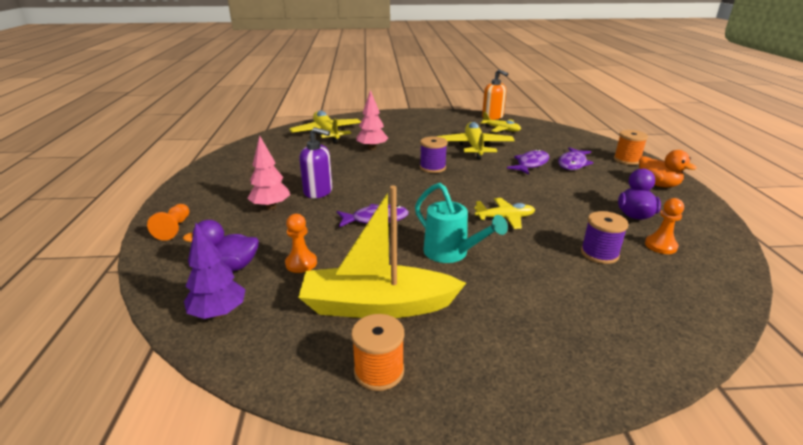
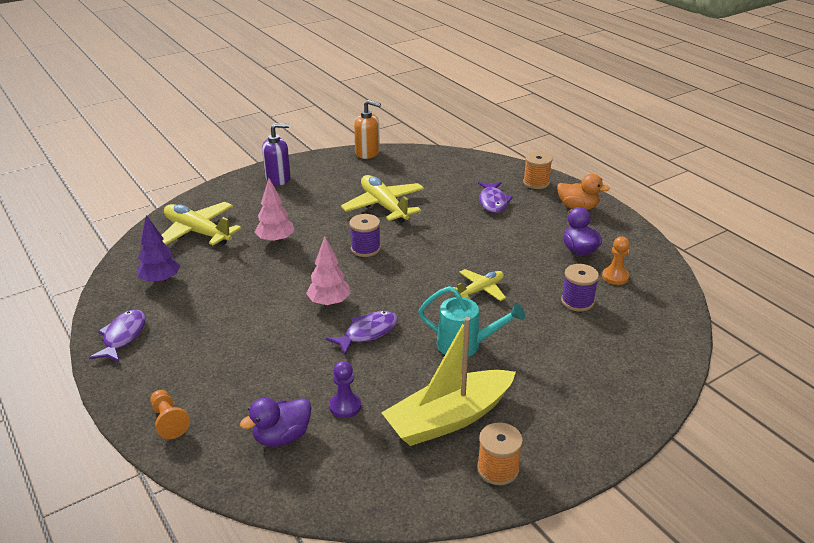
camera: 30 degrees left, 5 degrees up
(218, 313) = (324, 482): purple tree -> purple tree (160, 280)
(271, 207) = (245, 356): pink tree -> pink tree (329, 303)
(301, 263) = (345, 406): orange pawn -> purple pawn
(318, 191) = (276, 319): purple soap dispenser -> purple soap dispenser (278, 179)
(501, 129) = (391, 171): yellow plane -> none
(531, 164) = (456, 214): purple fish -> purple fish (123, 336)

